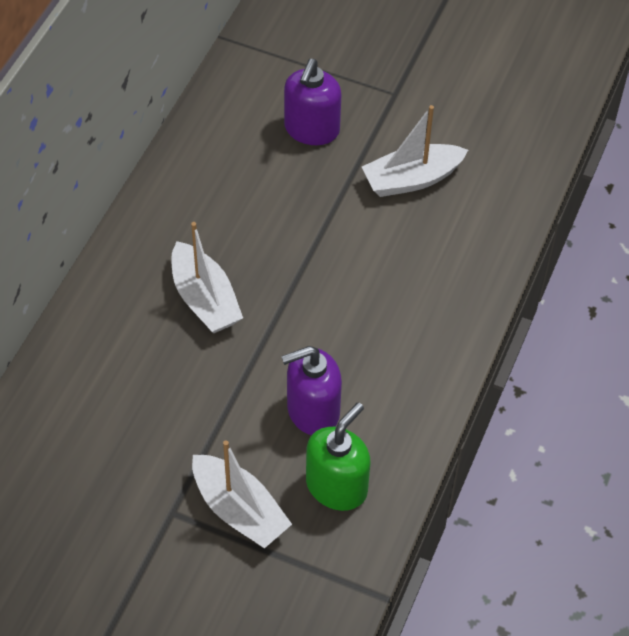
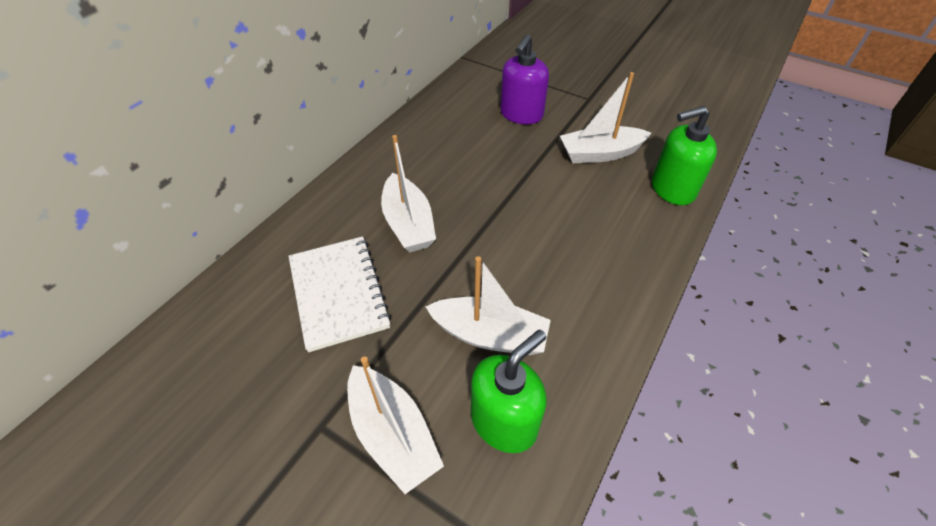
camera: 10 degrees right, 5 degrees down
(151, 387) = (338, 293): none -> white notebook
(312, 411) = (489, 335): purple soap dispenser -> white boat
(494, 220) = (672, 189): none -> green soap dispenser

